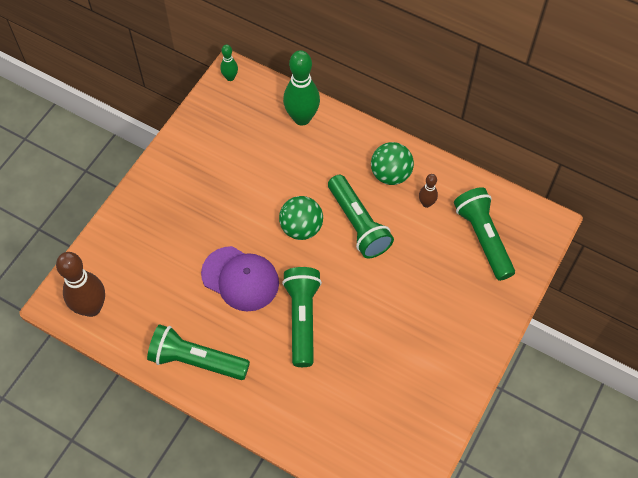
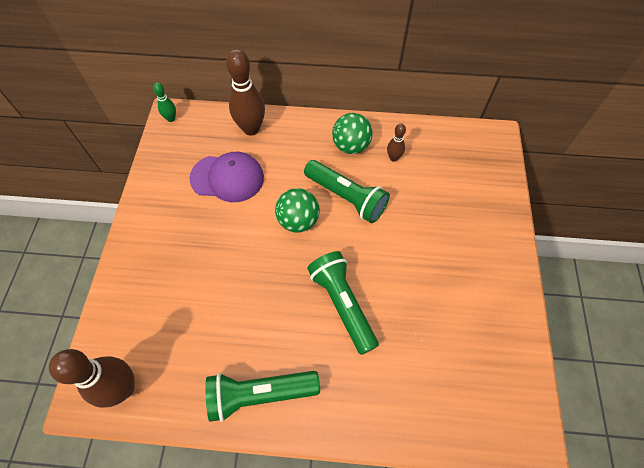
camera: 25 degrees left, 0 degrees up
(240, 279) = (265, 291): purple cap -> purple cap (227, 178)
(302, 118) = (251, 129): green bowling pin -> brown bowling pin
(483, 238) = (455, 168): green flashlight -> none

